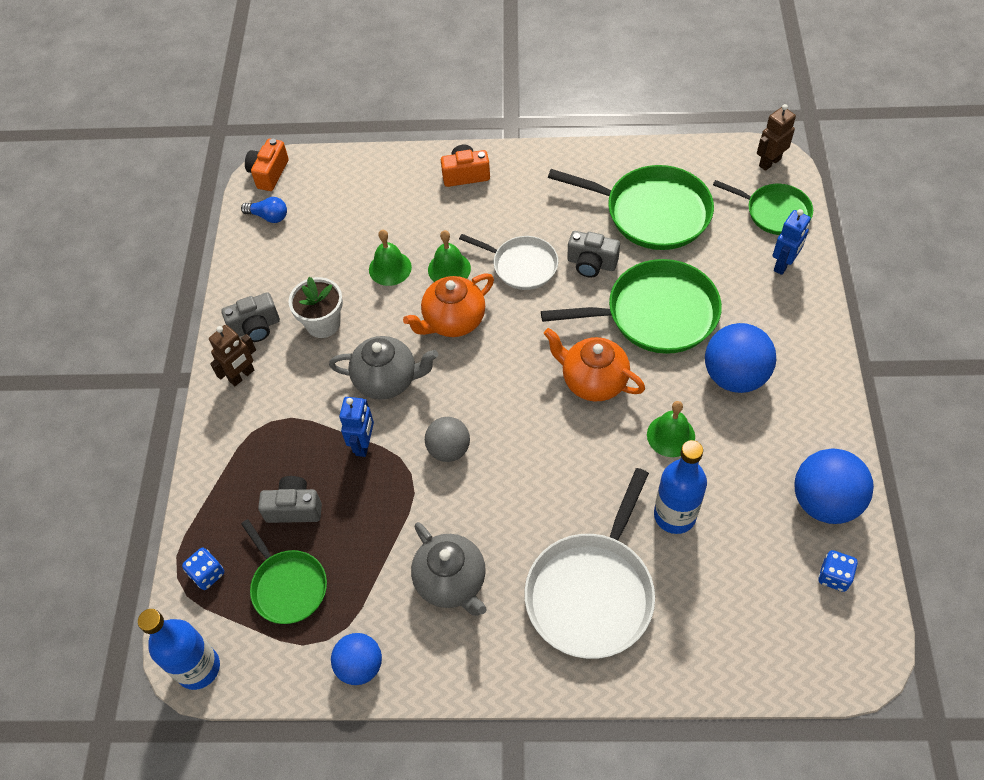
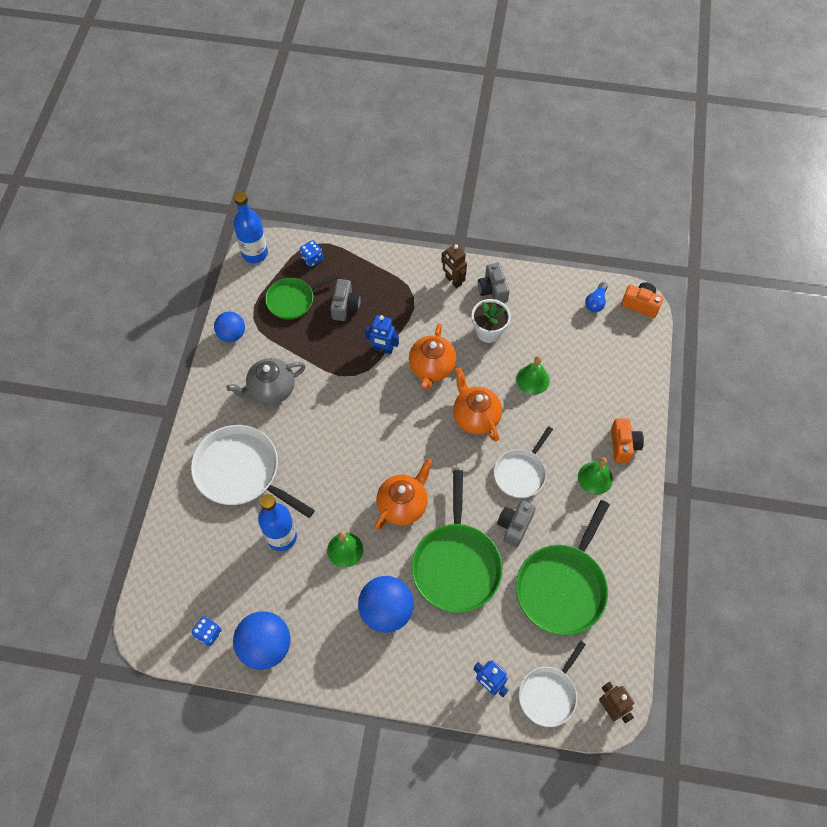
camera: 95 degrees right, 5 degrees up
(387, 380) = (432, 368): grey teapot -> orange teapot
(449, 269) = (525, 420): green bell -> green bell (595, 478)
(449, 449) = (367, 400): grey ball -> none
(774, 212) = (549, 694): green pan -> white pan

